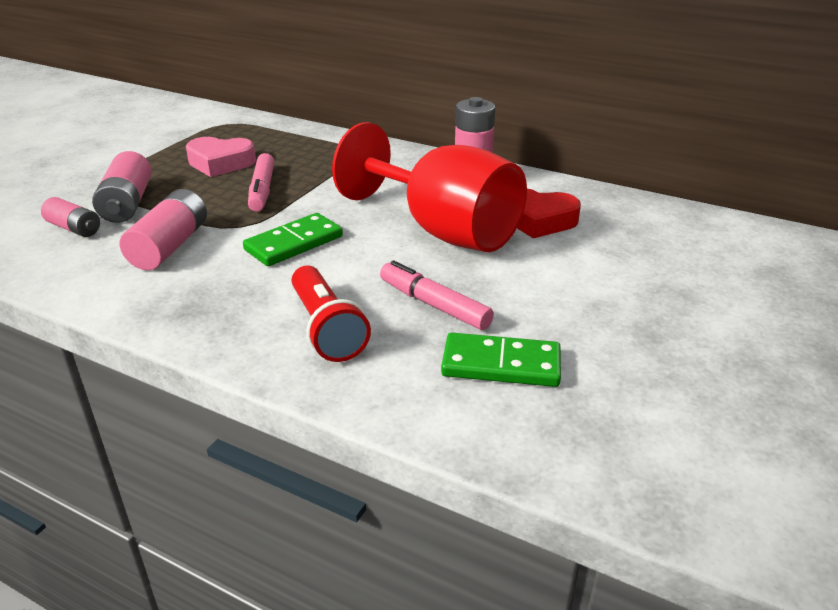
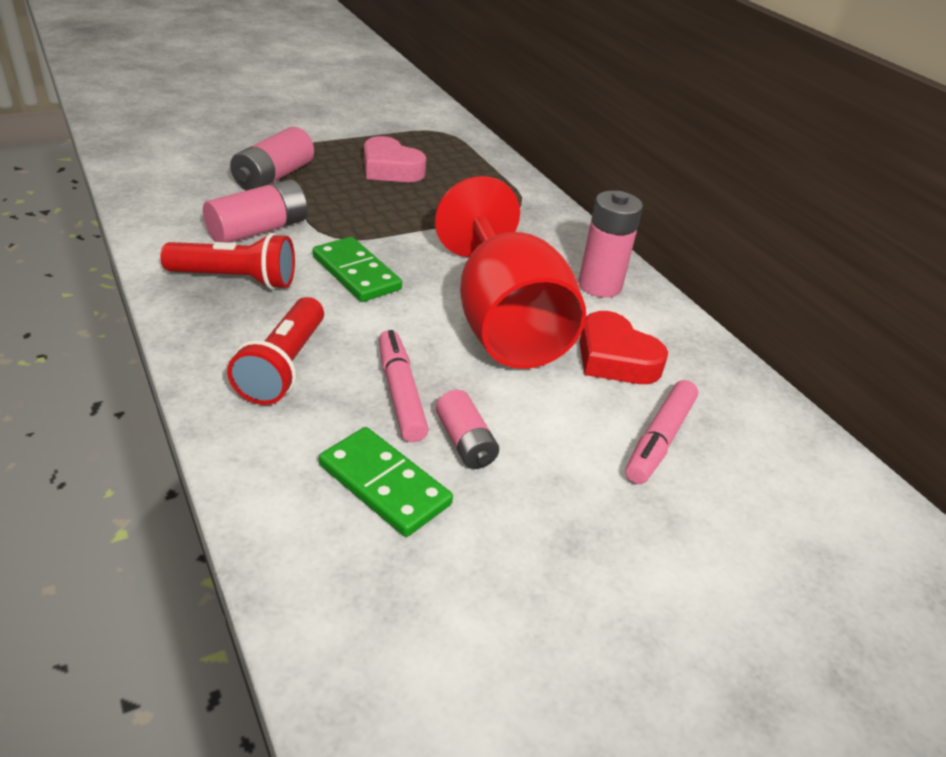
camera: 30 degrees right, 5 degrees up
(74, 228) = (211, 182): pink battery -> pink battery (465, 442)
(201, 288) = (236, 279): none -> red flashlight
(262, 190) = (393, 210): pink marker -> pink marker (659, 440)
(294, 243) = (356, 273): green domino -> green domino turned 60 degrees clockwise

